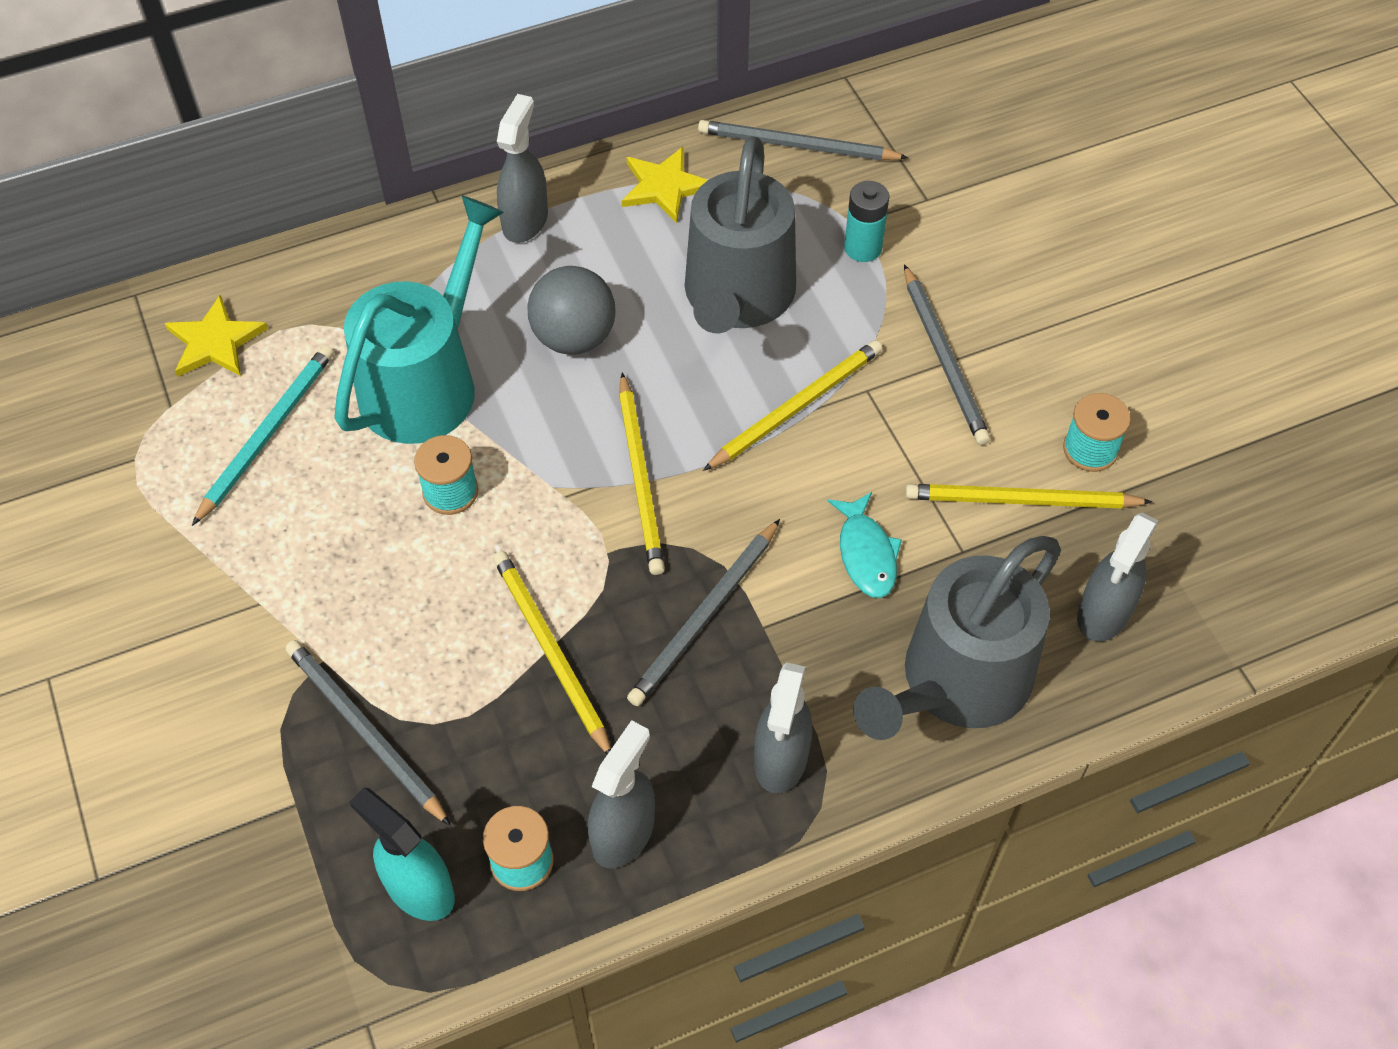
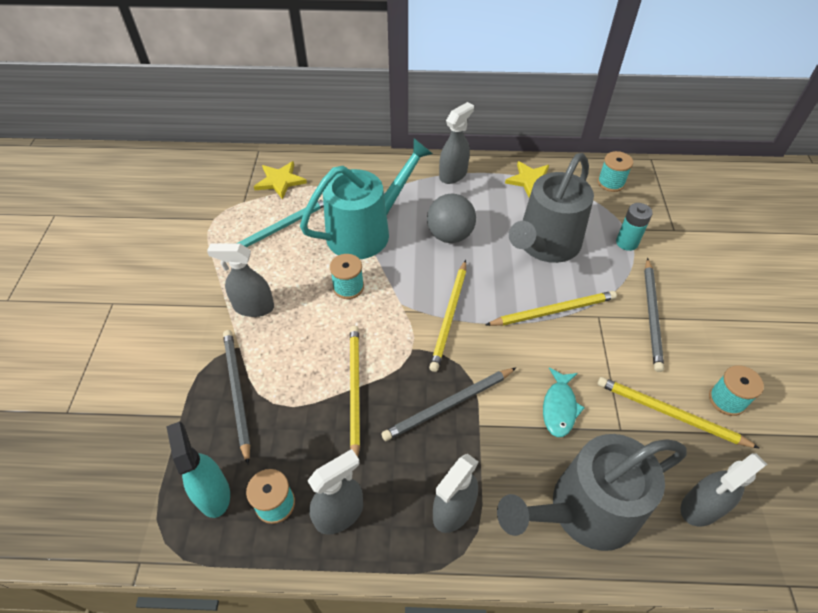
camera: 25 degrees right, 5 degrees down
(307, 587) = (253, 307): none -> grey spray bottle
(797, 146) = (611, 183): grey pencil -> turquoise spool

